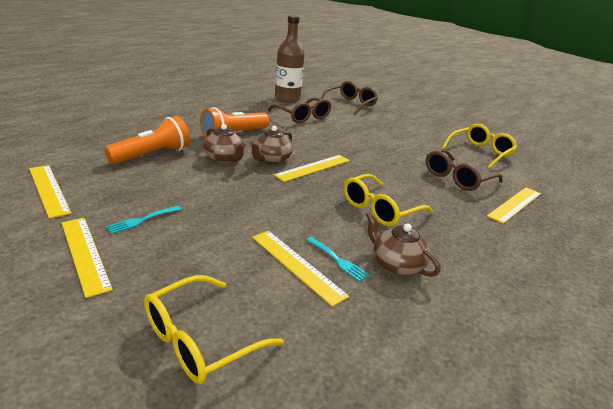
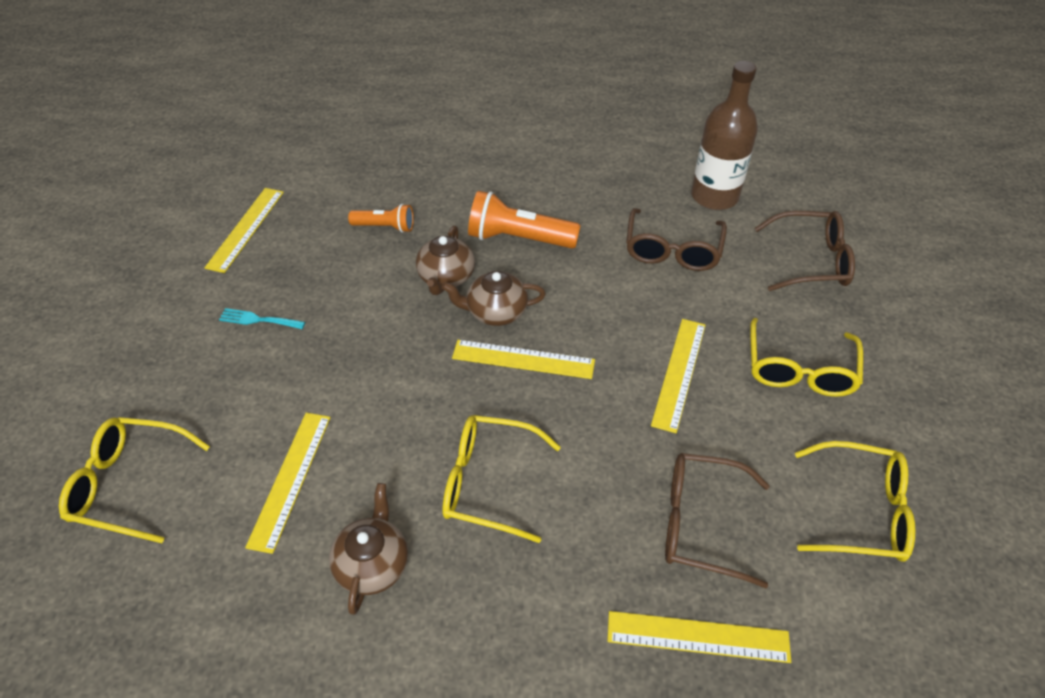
camera: 55 degrees right, 20 degrees up
(85, 254) = (177, 330): yellow ruler -> yellow ruler (679, 373)
(152, 155) = (385, 227): orange flashlight -> orange flashlight, size x0.59
(338, 260) = (331, 507): turquoise fork -> none
(401, 130) = (799, 370): none -> yellow glasses

